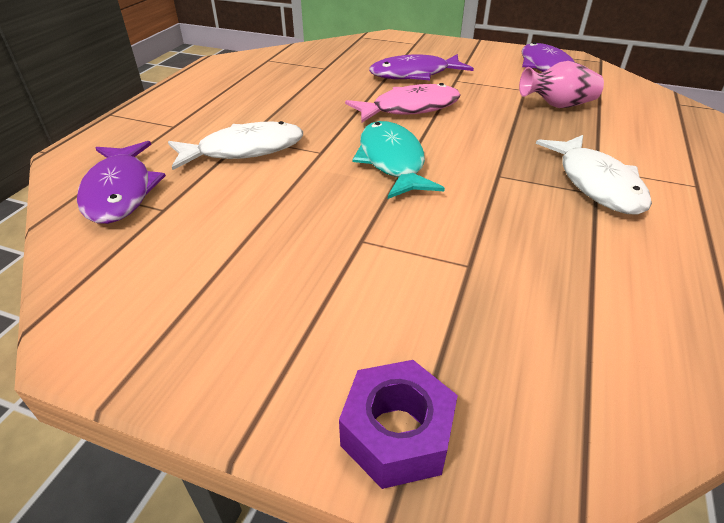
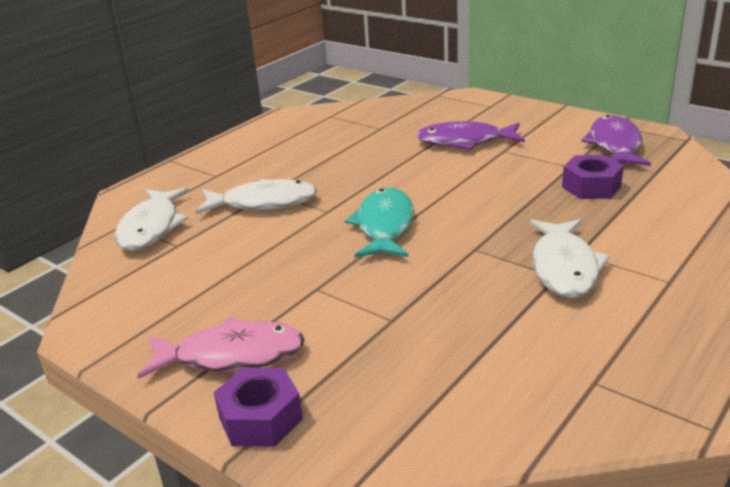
camera: 20 degrees right, 10 degrees down
(120, 191) = (151, 227): purple fish -> white fish
(410, 108) = (435, 177): pink fish -> pink fish (232, 356)
(557, 105) = (591, 186): pink vase -> purple nut

